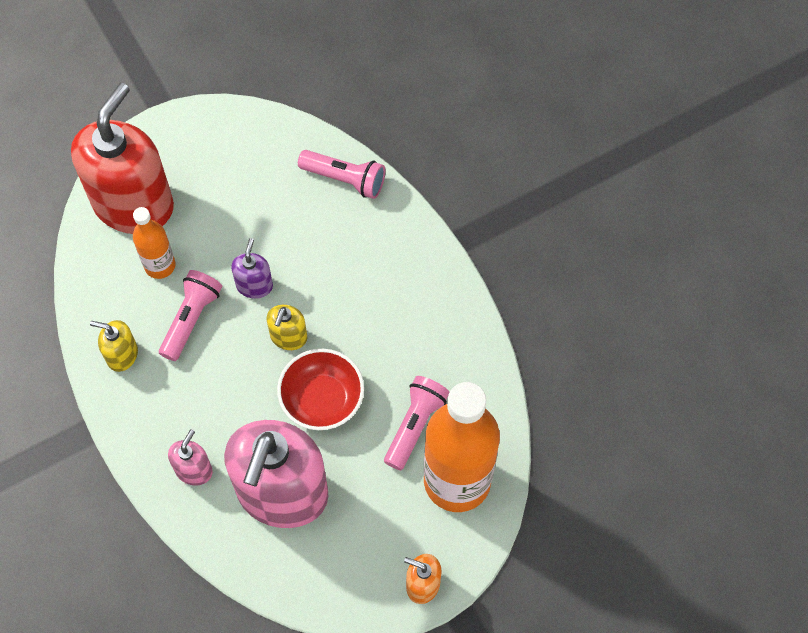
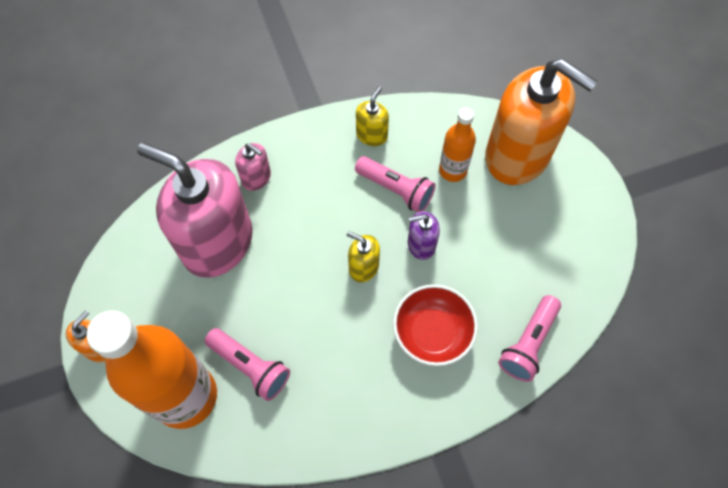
camera: 100 degrees right, 0 degrees up
(133, 204) = (517, 155): red soap dispenser -> orange soap dispenser
(254, 285) = (421, 245): purple soap dispenser -> purple soap dispenser turned 150 degrees clockwise
(322, 399) = (296, 287): red bowl -> red bowl (432, 332)

